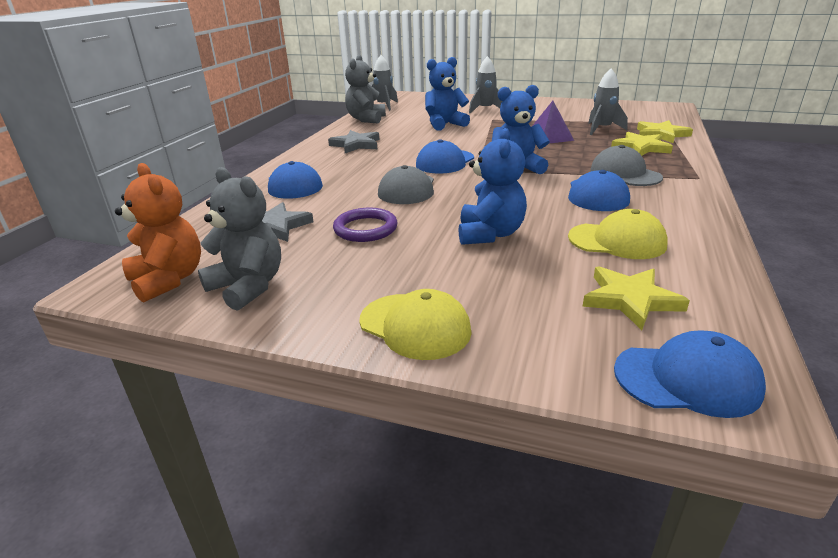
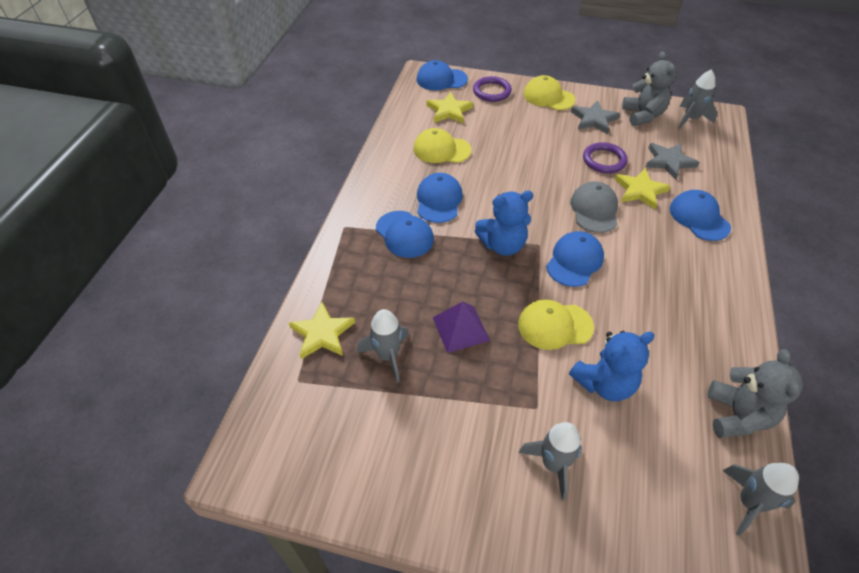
camera: 175 degrees right, 20 degrees up
(168, 280) = (691, 119): orange teddy bear -> grey rocket
(248, 287) = (643, 115): grey teddy bear -> grey teddy bear turned 135 degrees counterclockwise
(356, 145) = (694, 310): grey star -> grey star (594, 119)
(473, 139) = (554, 325): none -> yellow cap
(490, 234) = (520, 155): blue teddy bear -> none
(545, 341) = (492, 91): none -> purple ring
(624, 173) = (404, 234): grey cap -> blue cap
(641, 147) = (364, 293): yellow star -> yellow star (640, 191)

